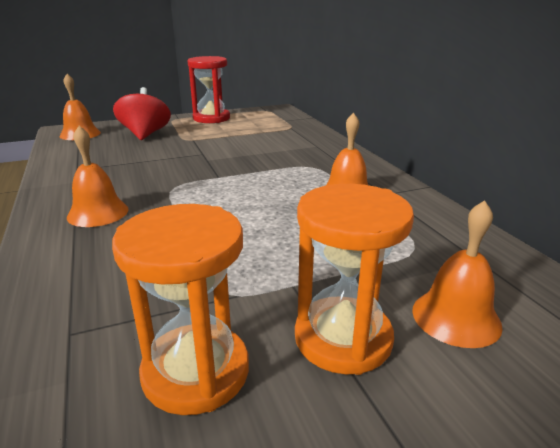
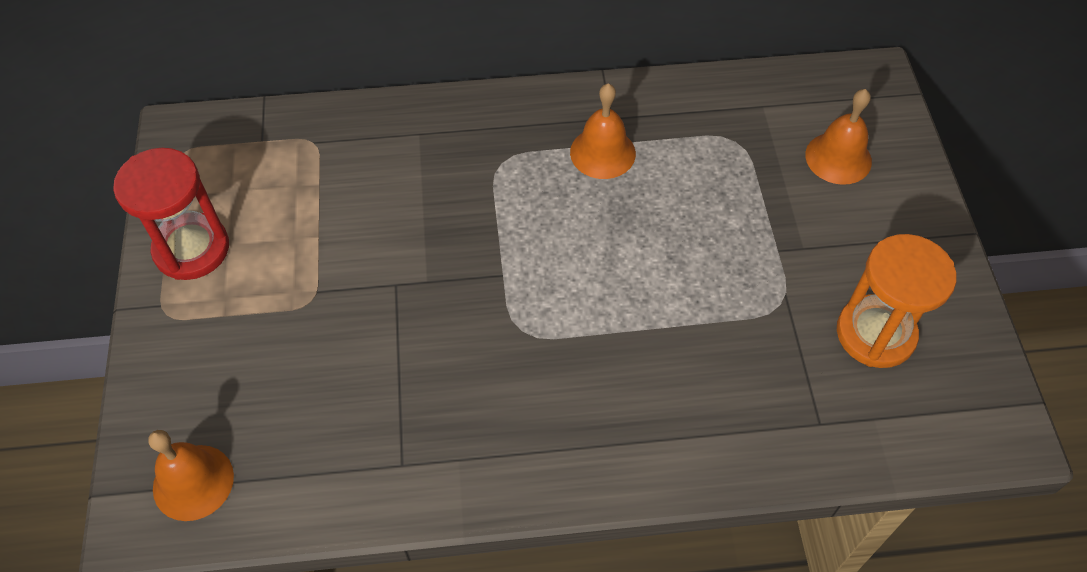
camera: 75 degrees left, 30 degrees up
(98, 213) = (583, 420): orange bell -> none
(145, 135) = (252, 365): red spinning top -> none
(343, 338) = (852, 235): orange hourglass -> none

